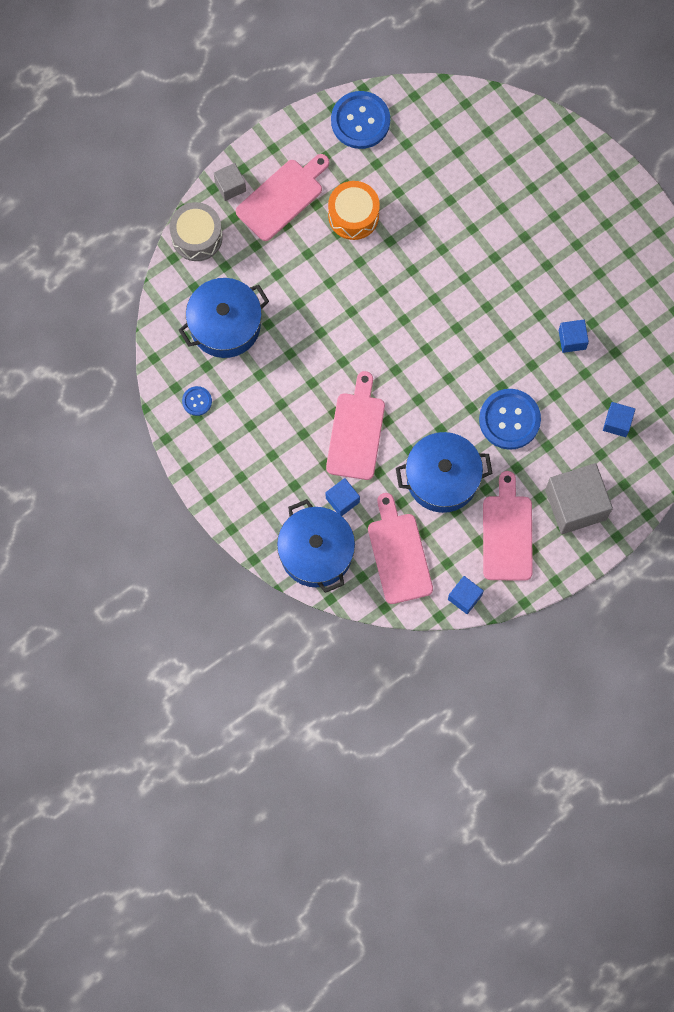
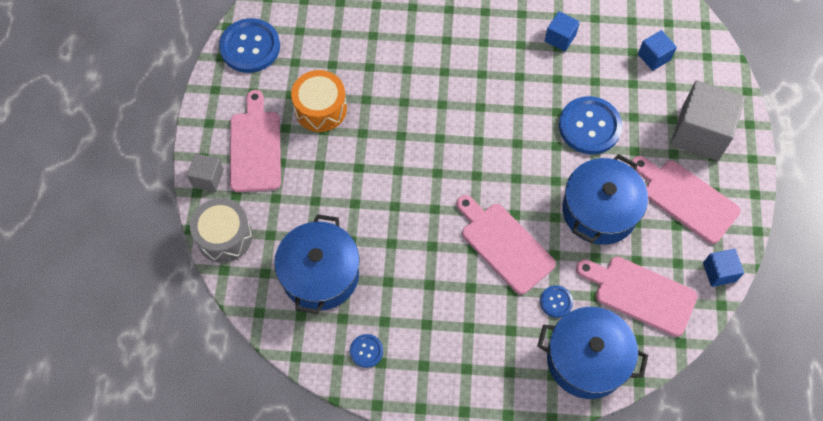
camera: 50 degrees left, 10 degrees down
(342, 500) = (556, 302): blue cube -> blue button

